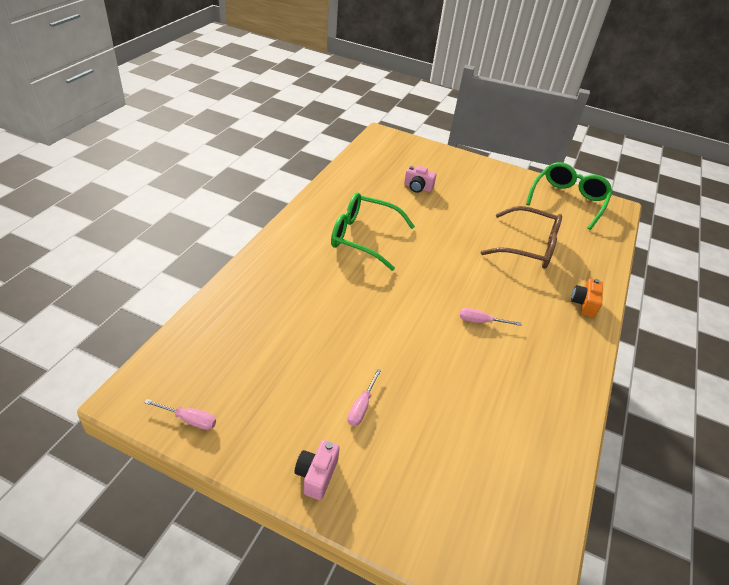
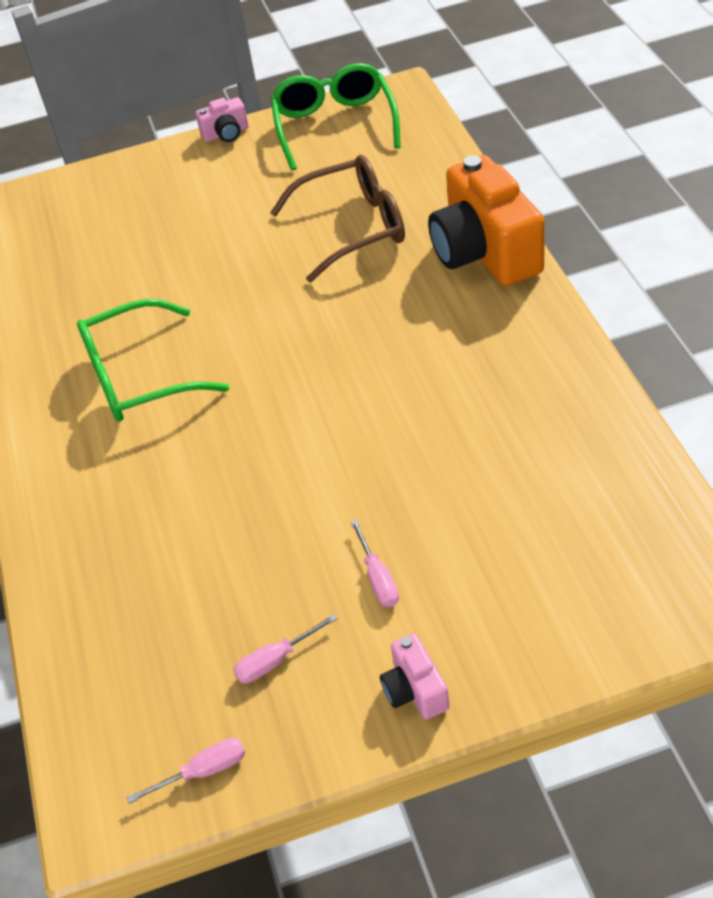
camera: 30 degrees left, 5 degrees up
(418, 187) = (129, 251): pink camera -> pink camera (226, 134)
(481, 321) = (398, 368): pink screwdriver -> pink screwdriver (275, 660)
(584, 304) = (485, 252): orange camera -> orange camera, size x2.21

